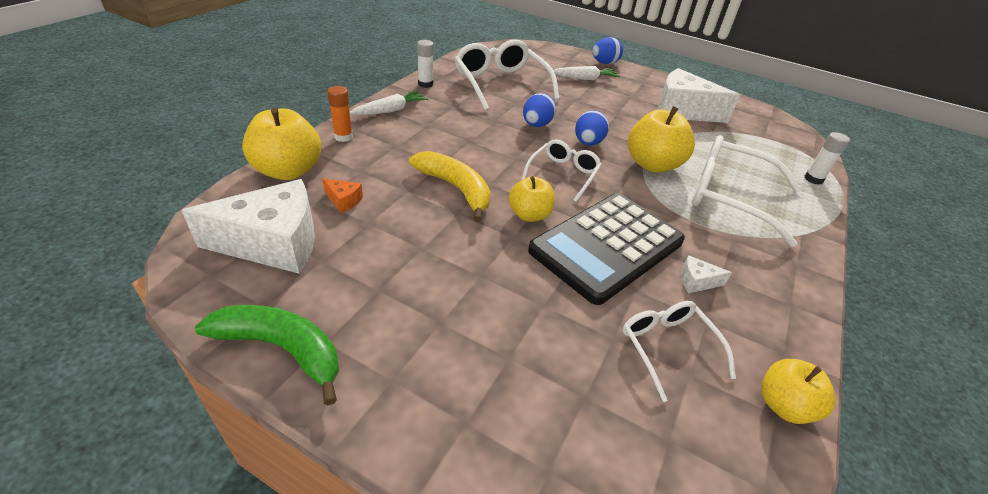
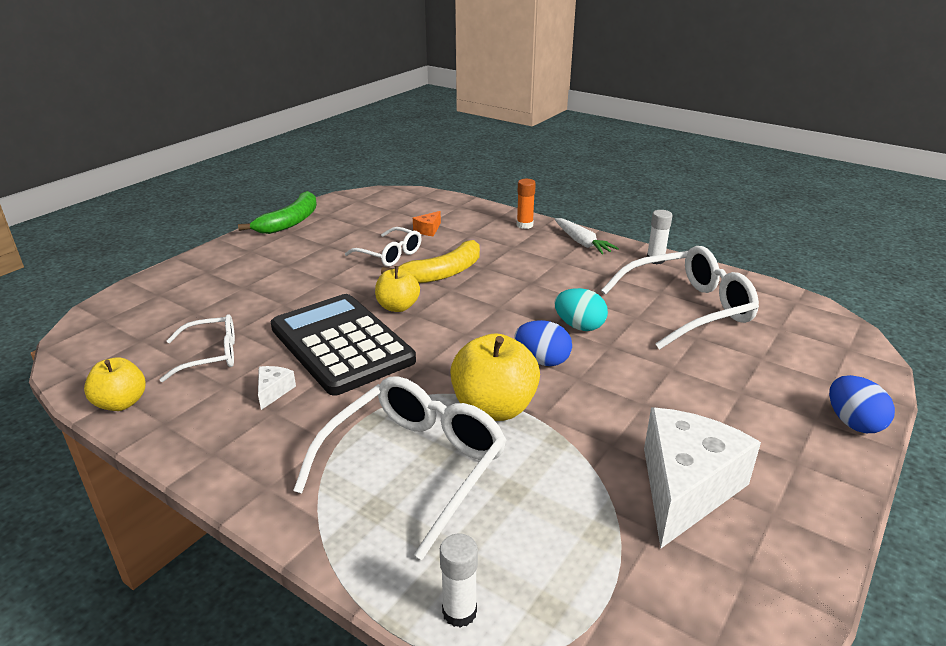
camera: 100 degrees right, 10 degrees down
(273, 243) = (382, 212): white cheese -> none
(288, 171) = (469, 209): yellow apple -> none
(536, 125) = (579, 326): blue egg -> turquoise egg
(563, 174) = (467, 333): white glasses -> white glasses (390, 255)
(584, 78) = (758, 387): white carrot -> none

